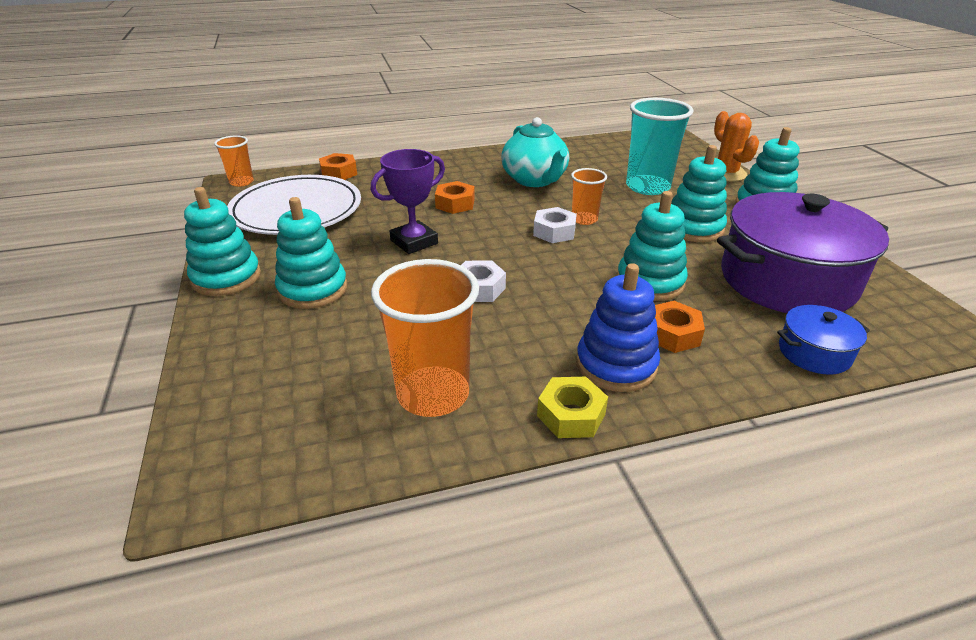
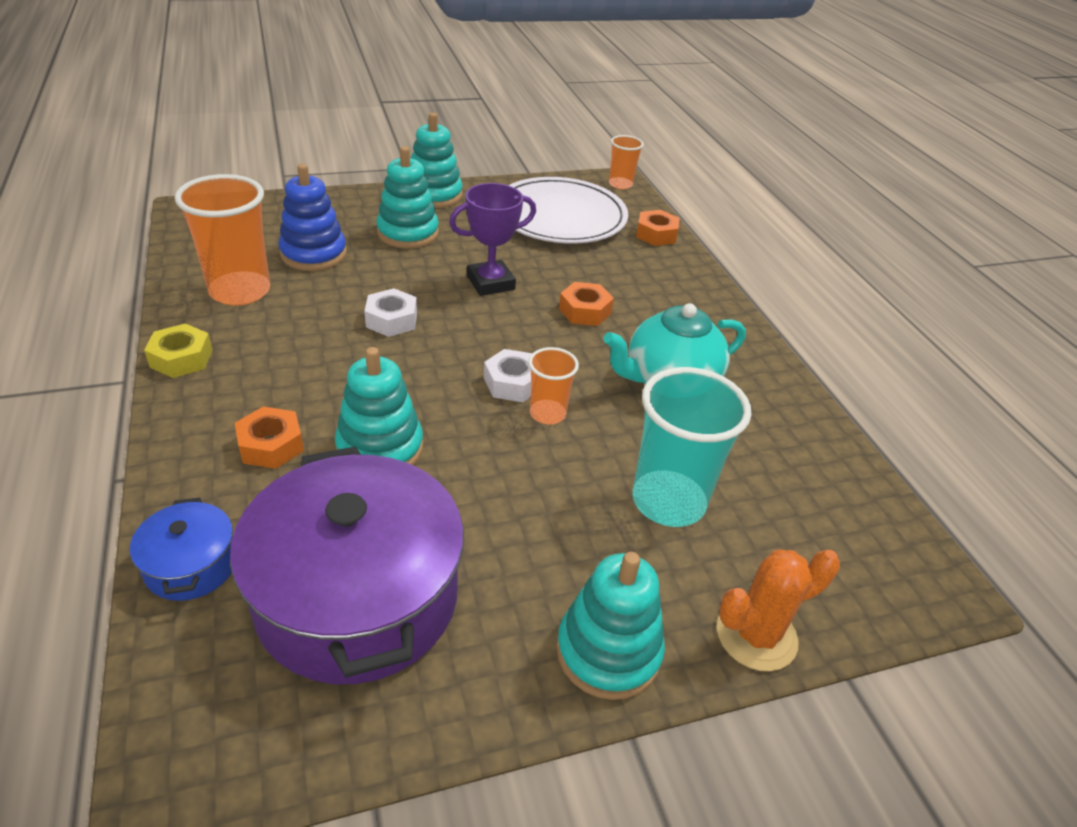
camera: 85 degrees right, 5 degrees up
(414, 242) = (490, 283): purple trophy -> purple trophy turned 75 degrees counterclockwise
(616, 365) = (236, 395): blue stacking toy -> blue stacking toy (313, 254)
(693, 228) = (523, 526): turquoise stacking toy -> none

